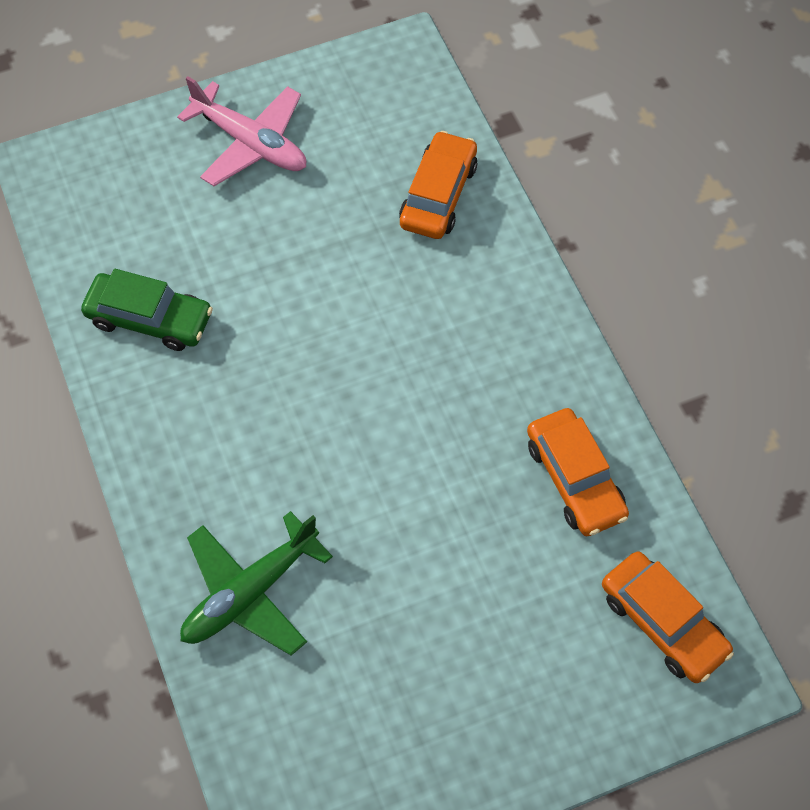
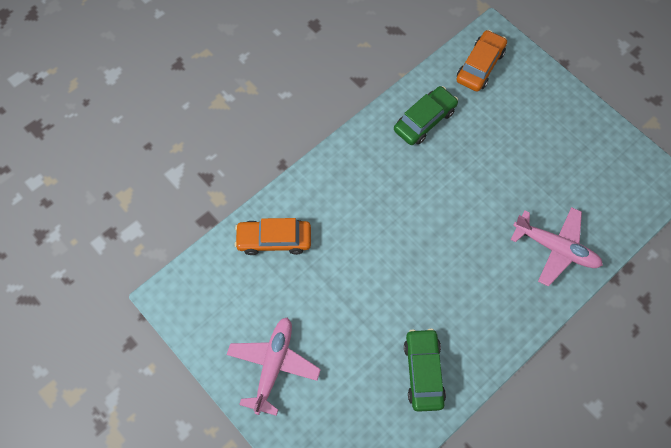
camera: 110 degrees left, 5 degrees up
(250, 593) = (556, 248): green plane -> pink plane
(575, 479) = (425, 120): orange car -> green car

